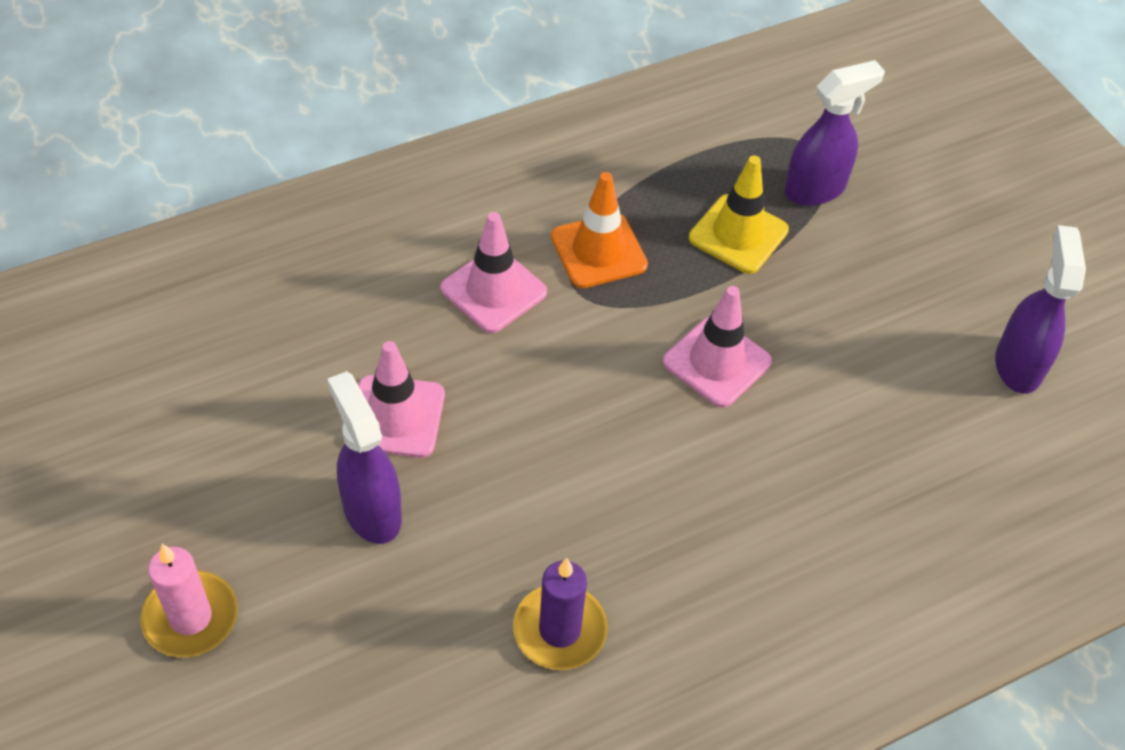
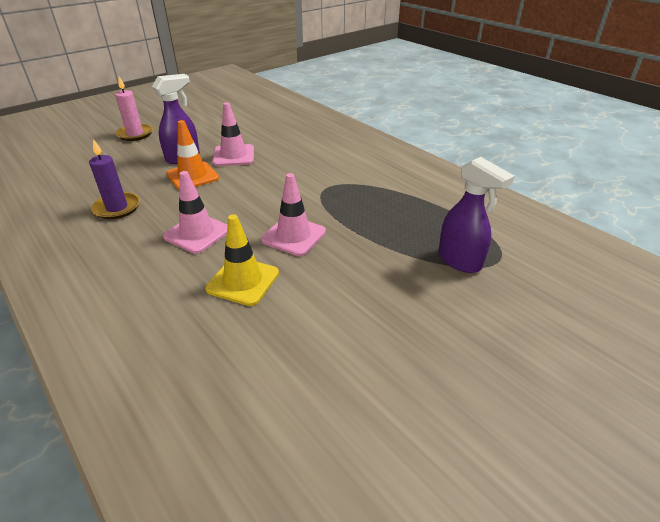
camera: 80 degrees right, 15 degrees down
(493, 290) = (315, 167): pink traffic cone -> pink traffic cone (197, 233)
(598, 251) = (356, 190): orange traffic cone -> orange traffic cone (192, 176)
(738, 234) = (398, 233): yellow traffic cone -> yellow traffic cone (243, 281)
(1018, 365) = (344, 387): purple spray bottle -> none

